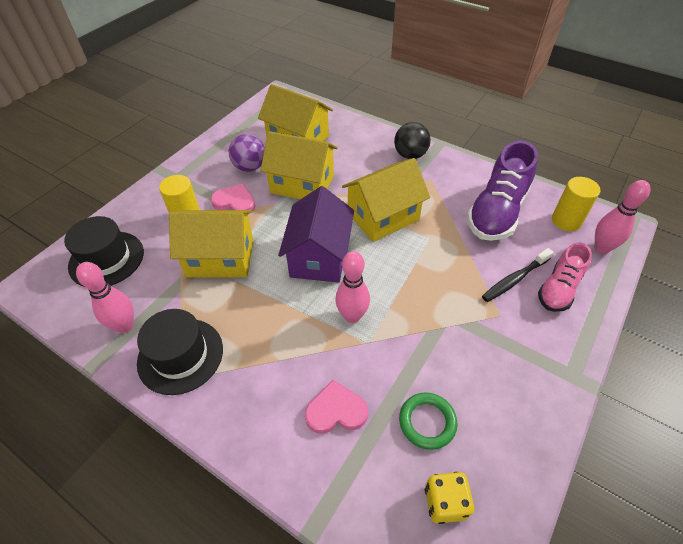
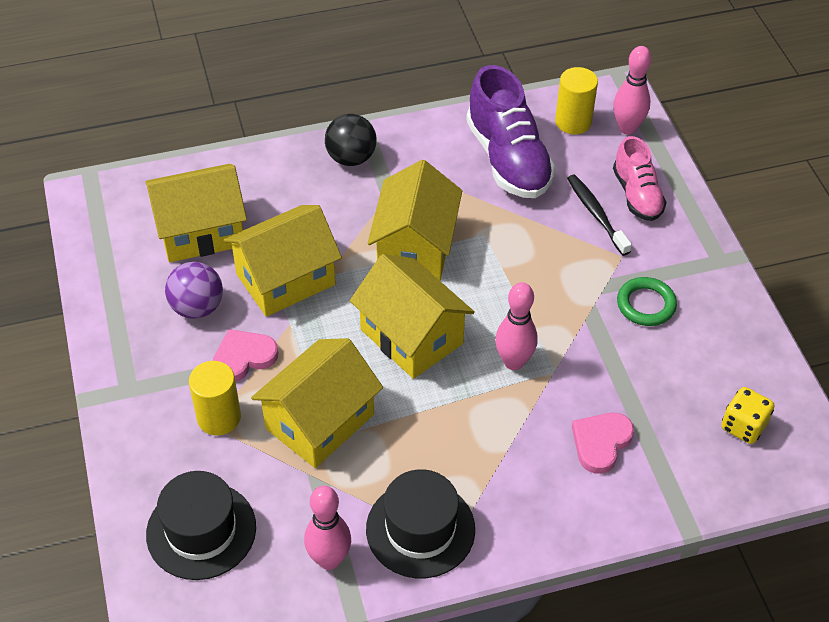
camera: 50 degrees left, 0 degrees up
(319, 256) = (411, 336): purple house -> yellow house
(427, 422) = (670, 387): green ring -> green ring (646, 304)
(515, 279) = (596, 214): black toothbrush -> black toothbrush turned 150 degrees clockwise

